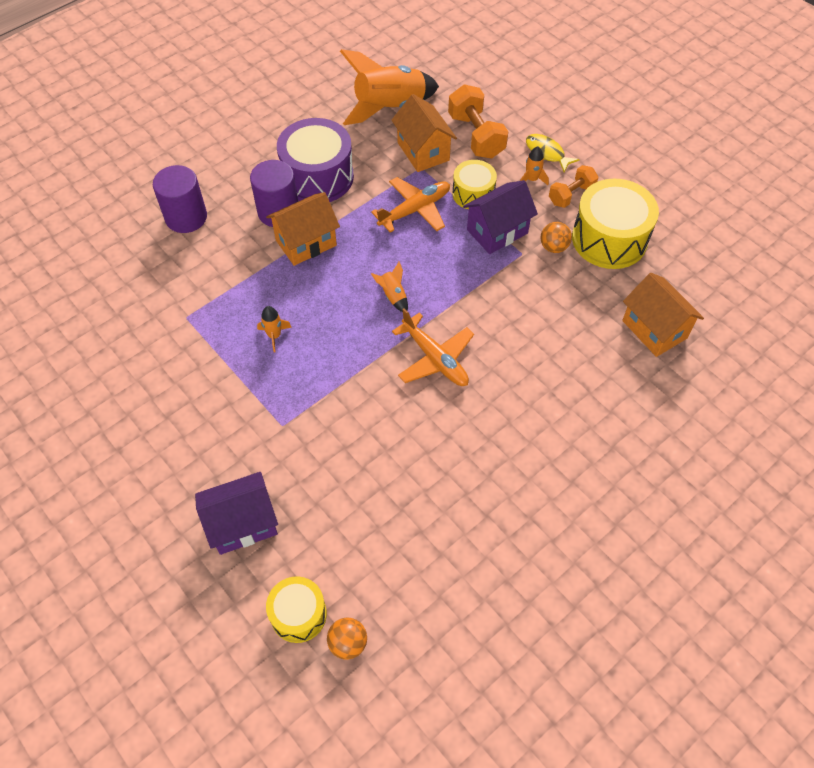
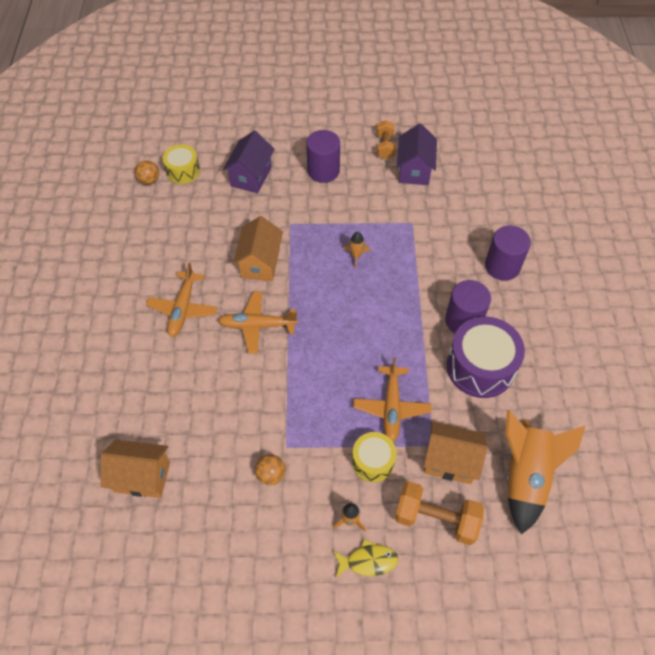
camera: 130 degrees right, 0 degrees up
(171, 451) = (323, 171): none -> purple cylinder
(306, 243) = (419, 318): orange house -> orange house (260, 263)
(393, 296) = (327, 337): orange rocket -> none
(481, 438) = (183, 308): none -> orange plane
(497, 231) = (321, 447): purple house -> purple house (414, 170)
(571, 195) = (307, 537): orange dumbbell -> orange dumbbell (385, 146)
(609, 239) = (240, 524): yellow drum -> none

